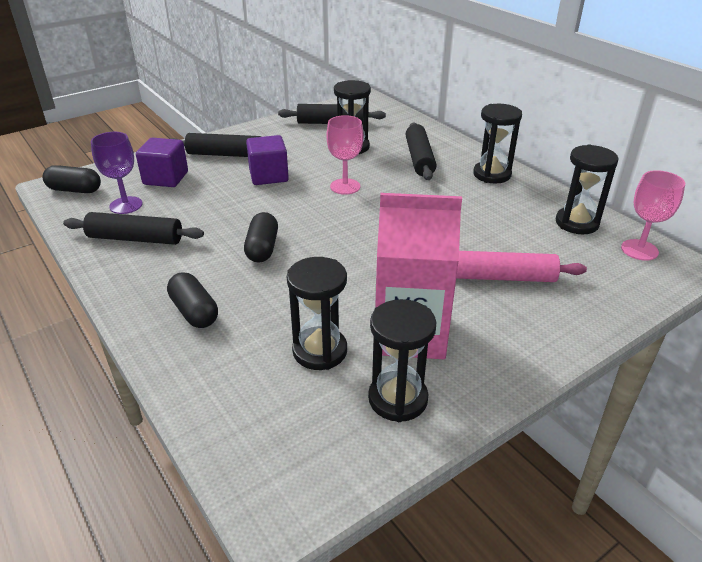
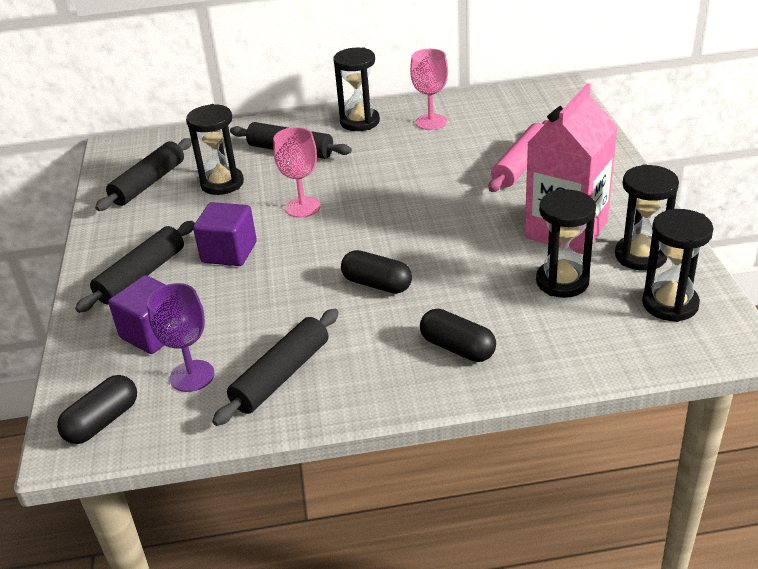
camera: 60 degrees left, 0 degrees up
(194, 312) = (457, 348): black capsule -> black capsule turned 45 degrees clockwise
(576, 223) = (472, 109): black hourglass -> black hourglass (670, 304)
(639, 250) = (528, 97): pink goblet -> pink goblet (431, 122)

